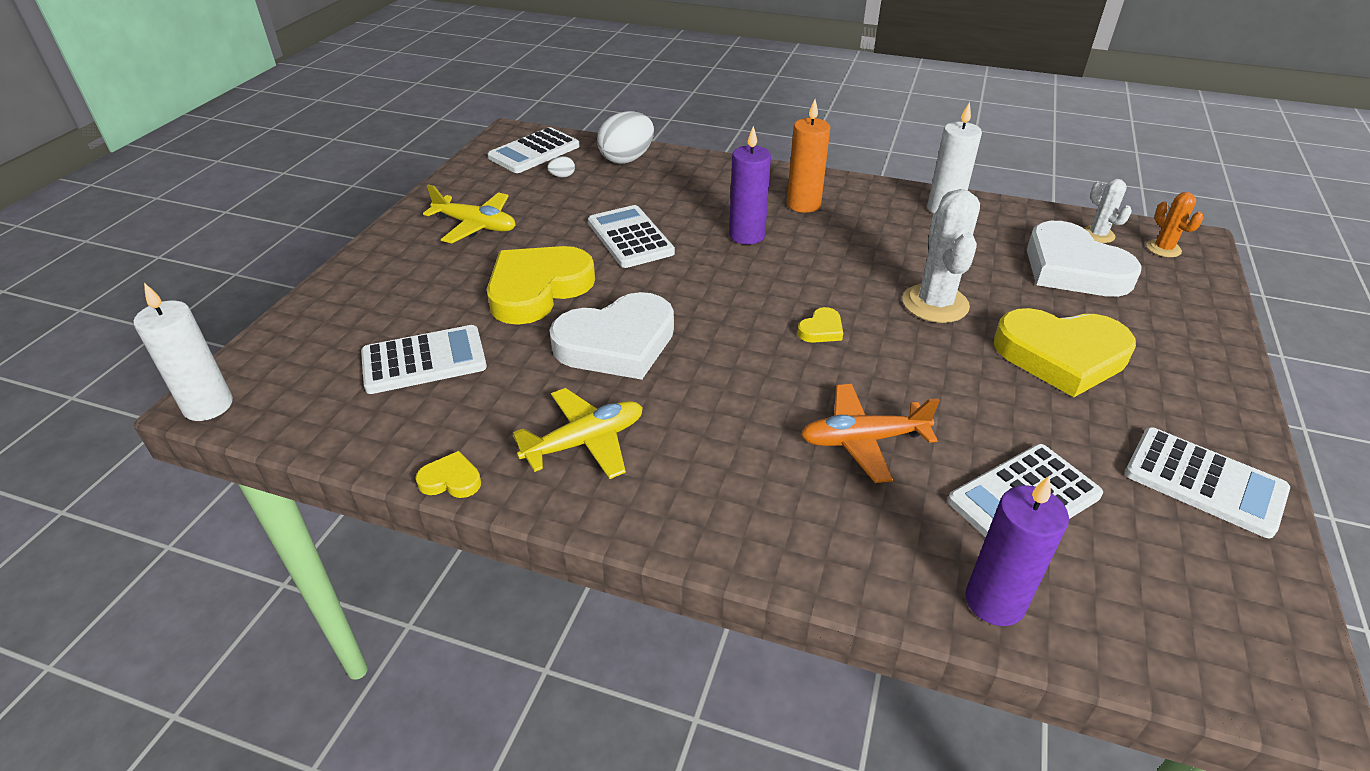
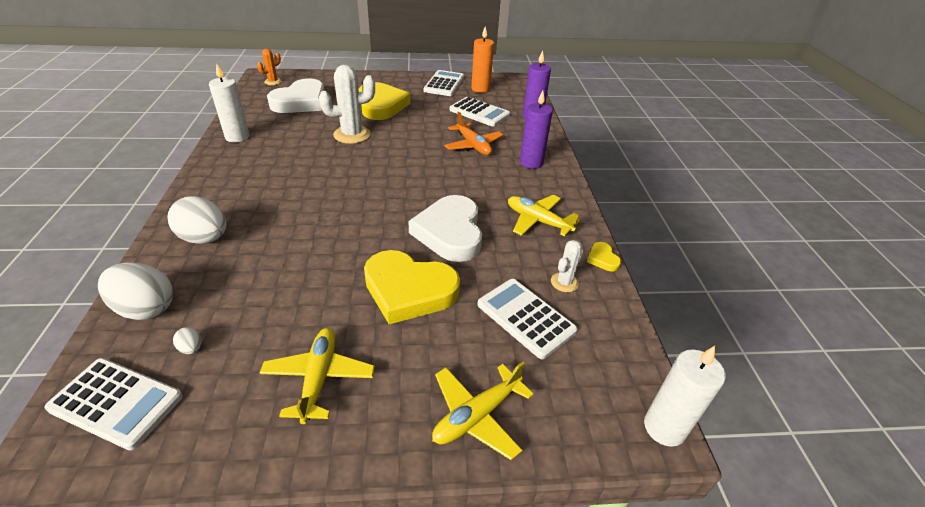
camera: 115 degrees left, 0 degrees up
(355, 294) = (477, 415): none -> yellow plane
(617, 343) = (450, 232): white heart -> white heart turned 135 degrees counterclockwise
(630, 238) = (313, 262): white calculator -> none
(712, 184) = (205, 238): none -> white egg
(747, 235) = (293, 206): purple candle -> purple candle (531, 162)
(803, 204) = (239, 189): orange candle -> orange candle (480, 89)
(821, 330) = (394, 164): yellow heart -> none
(1097, 235) = (262, 95): white cactus -> white cactus (564, 282)

